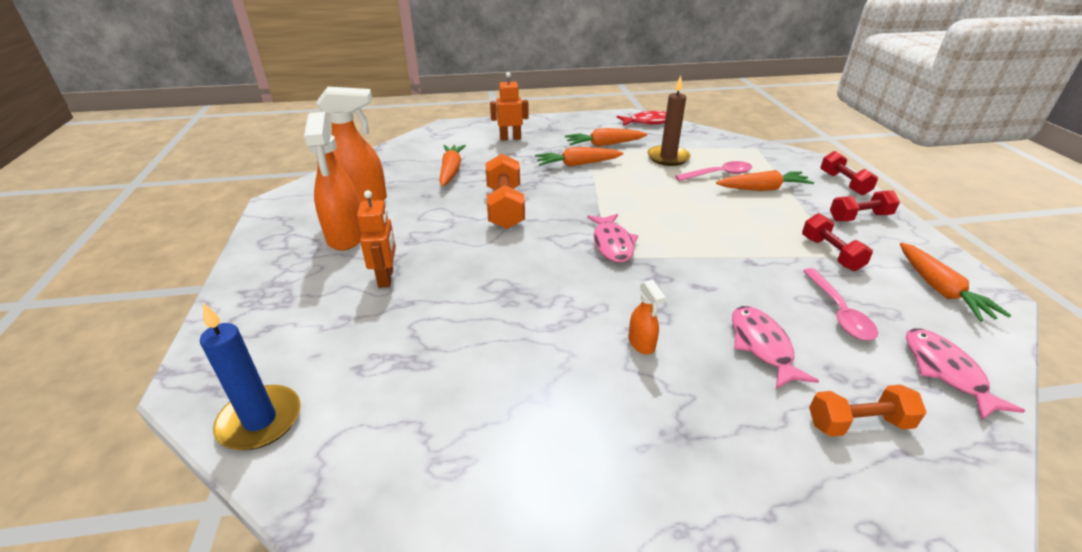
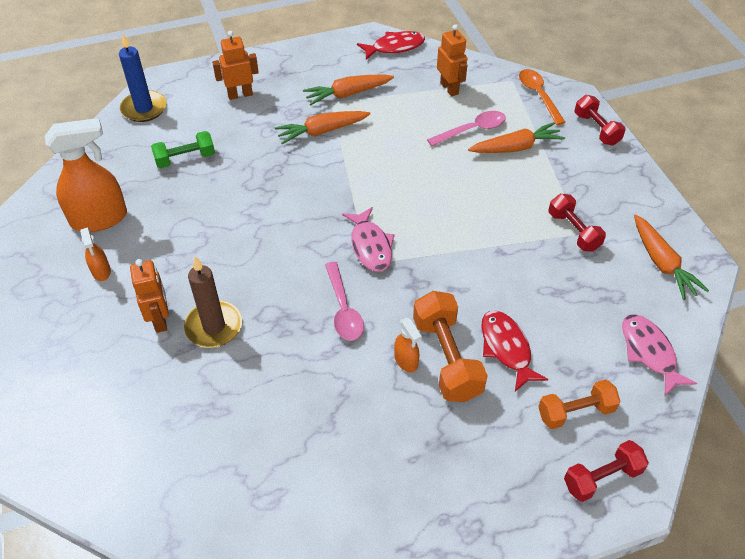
camera: 10 degrees left, 15 degrees up
(260, 420) = (102, 485): blue candle -> blue candle (144, 108)
(345, 236) = (101, 271): orange spray bottle -> orange spray bottle, size x0.48
(451, 171) = (185, 159): orange carrot -> green dumbbell
(505, 207) = (256, 208): orange dumbbell -> orange dumbbell (446, 358)
(668, 158) = (418, 109): brown candle -> brown candle (214, 326)
(697, 148) = (449, 88): none -> orange robot
(762, 346) = (506, 348): pink fish -> red fish
(782, 158) = (538, 95): none -> orange spoon
(839, 312) = (573, 301): pink spoon -> pink spoon (343, 309)
(859, 217) = (605, 178): red dumbbell -> red dumbbell (602, 478)

